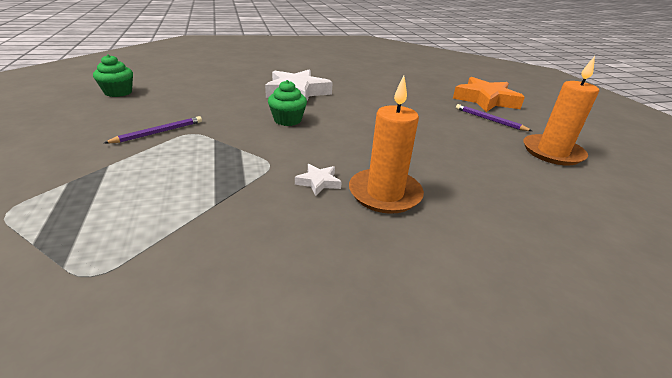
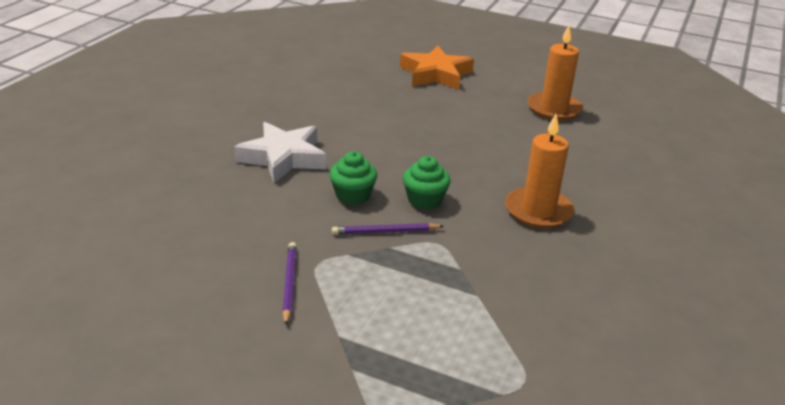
camera: 50 degrees left, 0 degrees up
(118, 92) = (109, 280): green cupcake -> green cupcake (424, 200)
(318, 182) = (492, 232): white star -> none
(489, 120) = (475, 98): purple pencil -> purple pencil (385, 232)

